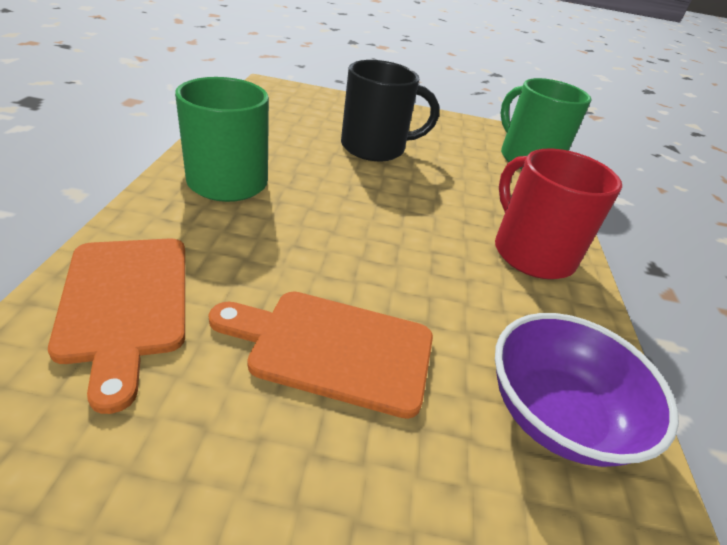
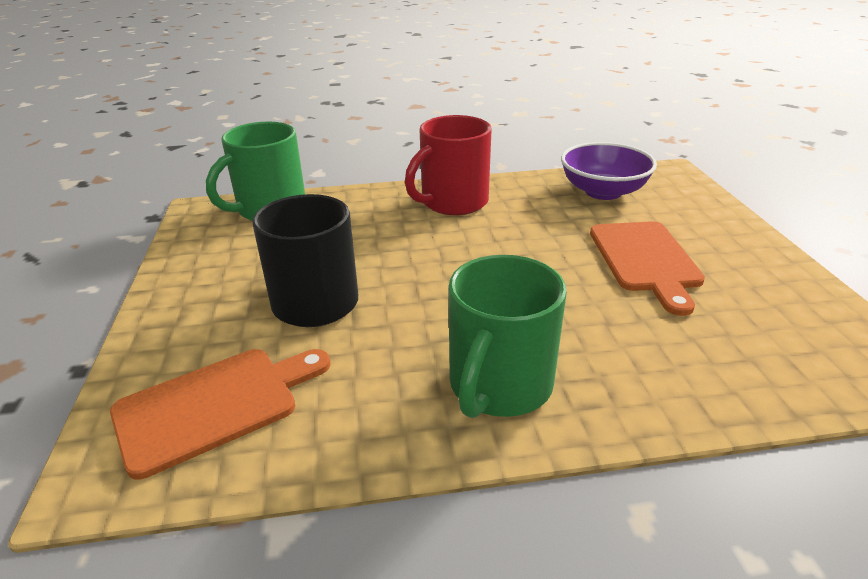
camera: 100 degrees left, 5 degrees down
(125, 303) = (727, 361): orange cutting board -> orange cutting board (215, 405)

